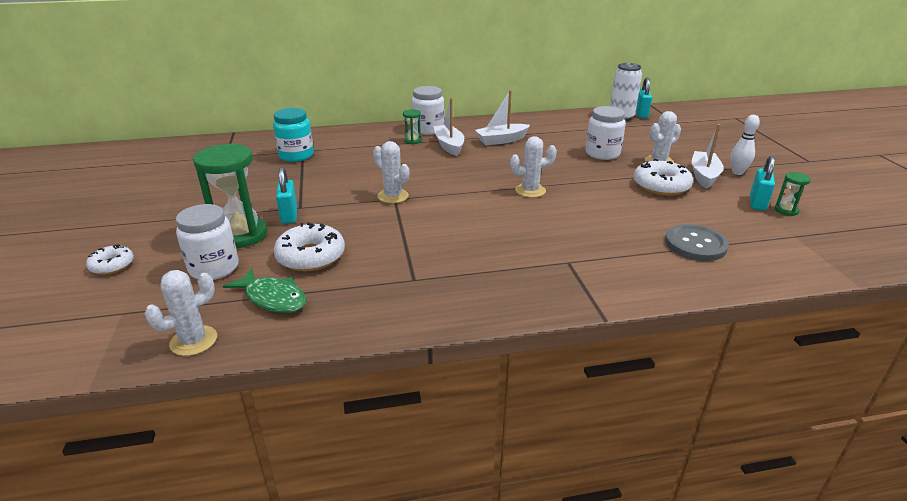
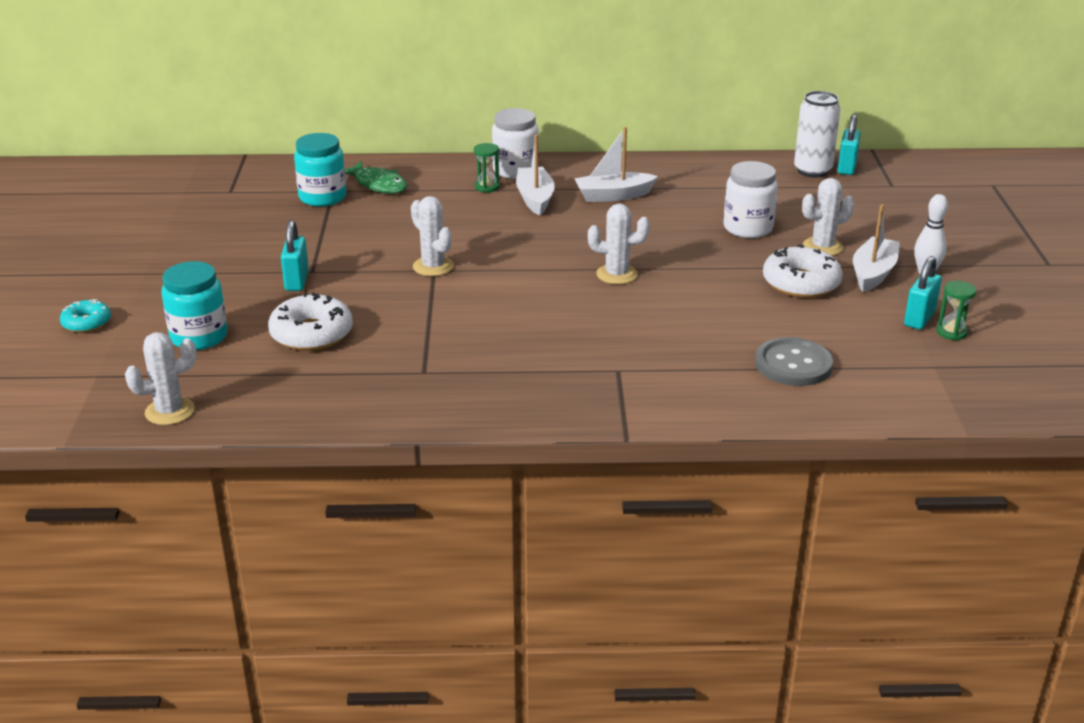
camera: 10 degrees right, 0 degrees up
(112, 265) = (86, 323): white donut -> turquoise donut
(214, 268) = (199, 337): white jar -> turquoise jar
(241, 235) = (235, 300): green hourglass -> none
(273, 298) = (259, 376): green fish -> green fish (378, 185)

